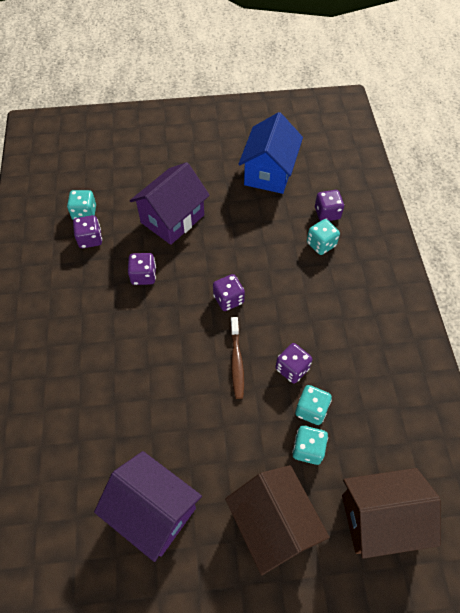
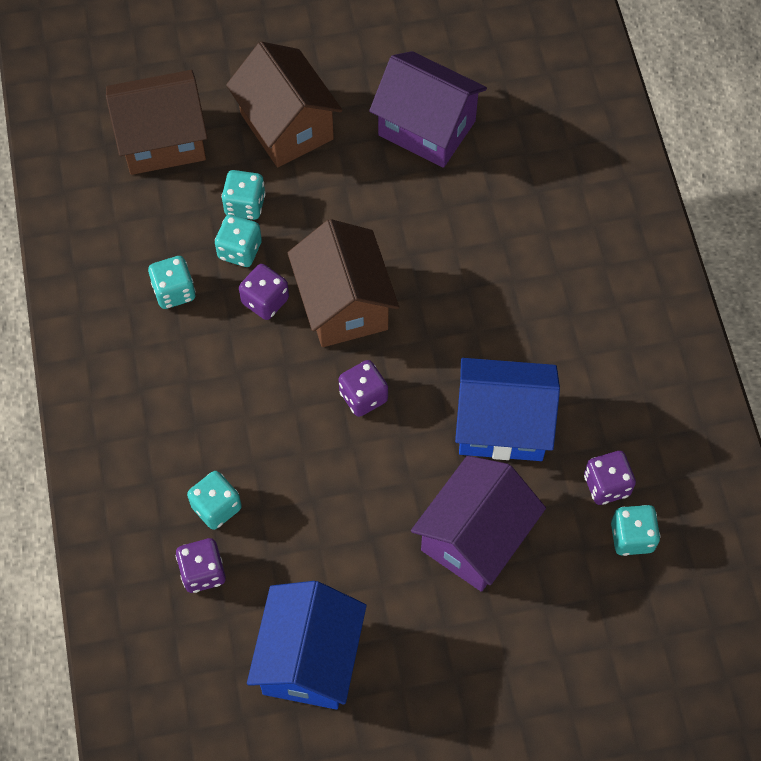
camera: 175 degrees right, 5 degrees up
(143, 276) = (502, 425): purple dice -> blue house
(236, 362) = (343, 304): brown toothbrush -> brown house
(358, 381) = (174, 291): none -> turquoise dice

